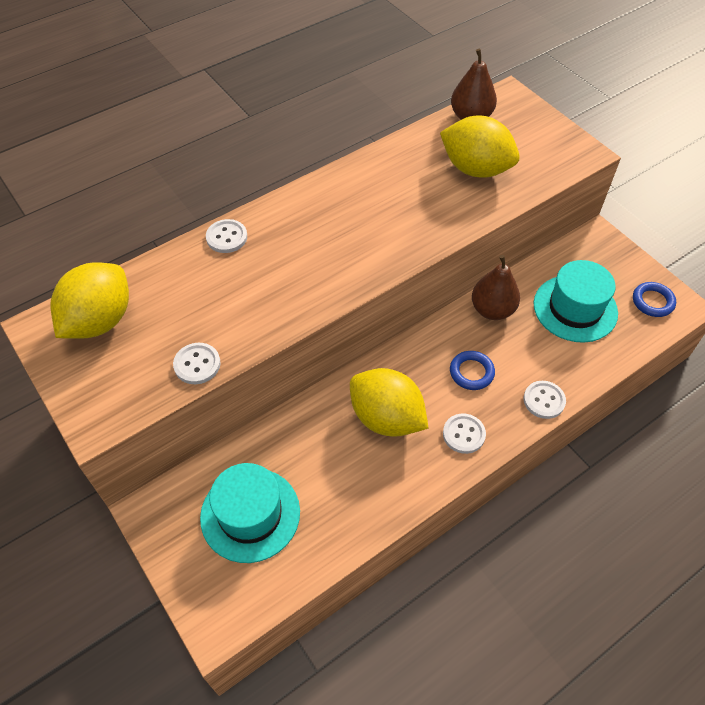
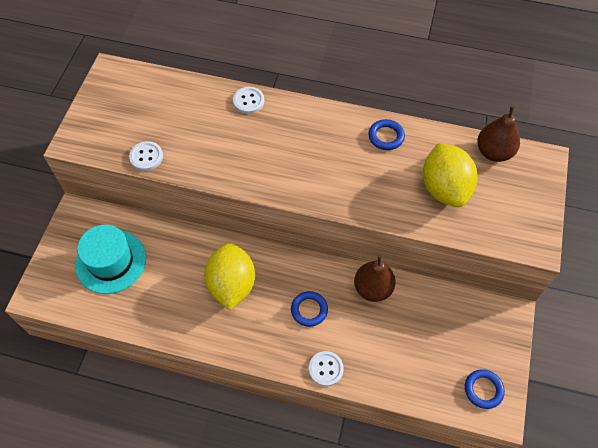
camera: 50 degrees right, 5 degrees up
(99, 321) = (136, 91): yellow lemon -> none
(381, 169) = (386, 136): none -> blue ring
(464, 434) = (257, 337): white button -> none
(575, 308) = (425, 340): turquoise hat -> none

